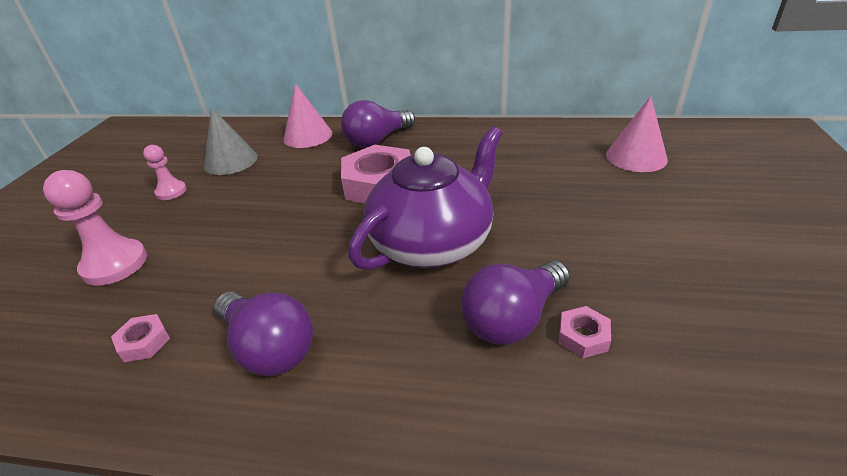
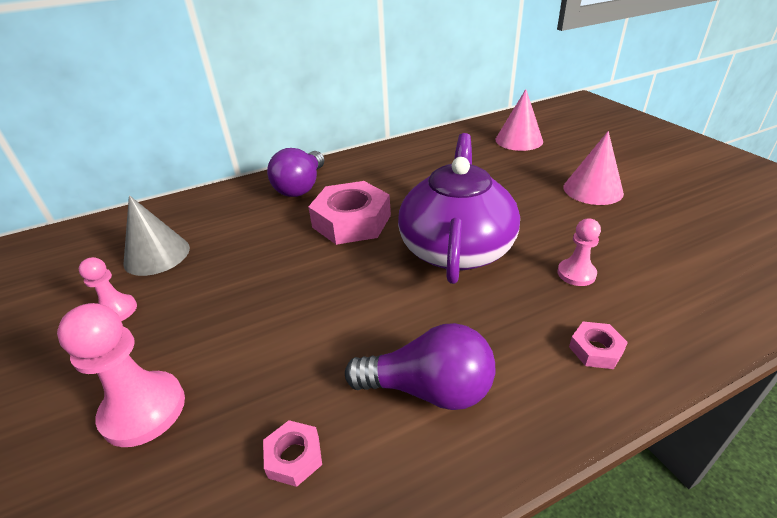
camera: 35 degrees left, 0 degrees up
(308, 136) = (220, 204): pink cone -> pink cone (593, 190)
(513, 319) = (576, 273): purple light bulb -> pink pawn
(583, 336) = (628, 264): pink nut -> pink nut (595, 349)

